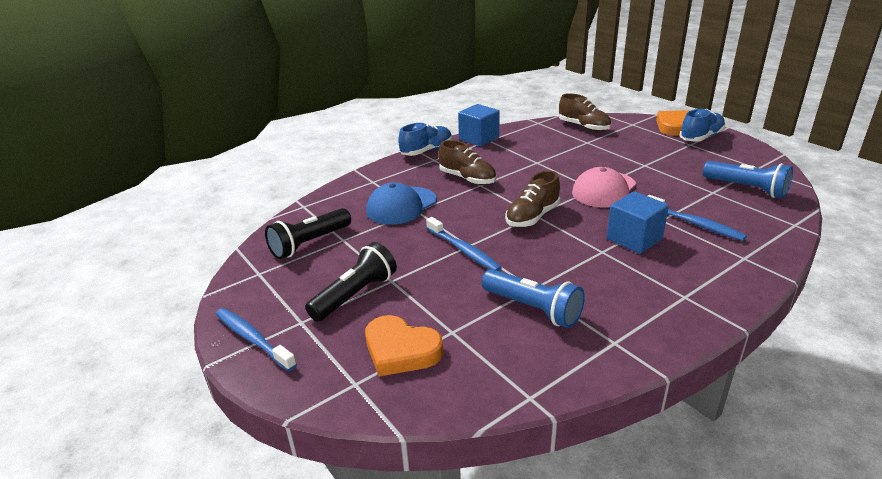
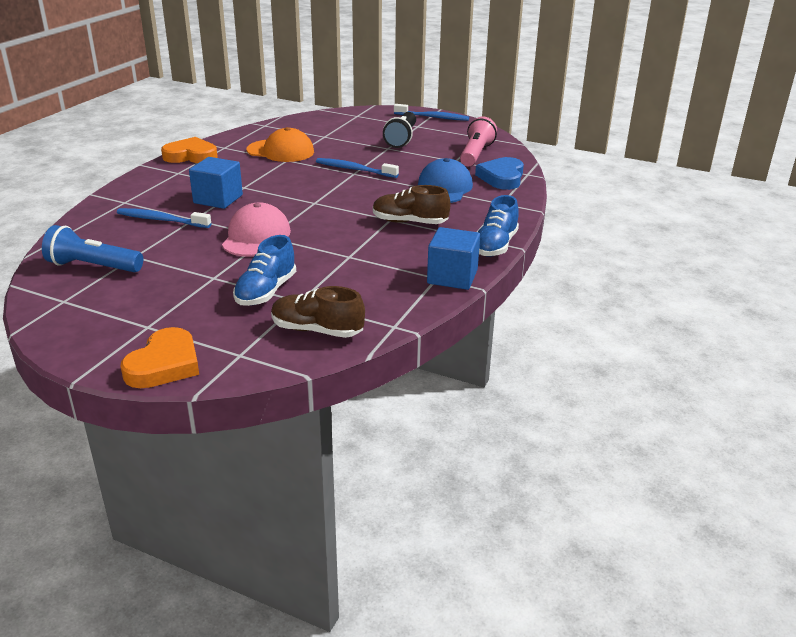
camera: 150 degrees right, 0 degrees up
(309, 244) = (476, 154): black flashlight -> pink flashlight
(332, 206) = (502, 177): none -> blue heart
(401, 350) = (346, 126): orange heart -> orange heart (191, 156)
(532, 217) = (316, 200): brown shoe -> none
(533, 309) = (281, 151): blue flashlight -> orange cap
(701, 137) = (127, 344): blue shoe -> blue shoe (266, 291)

